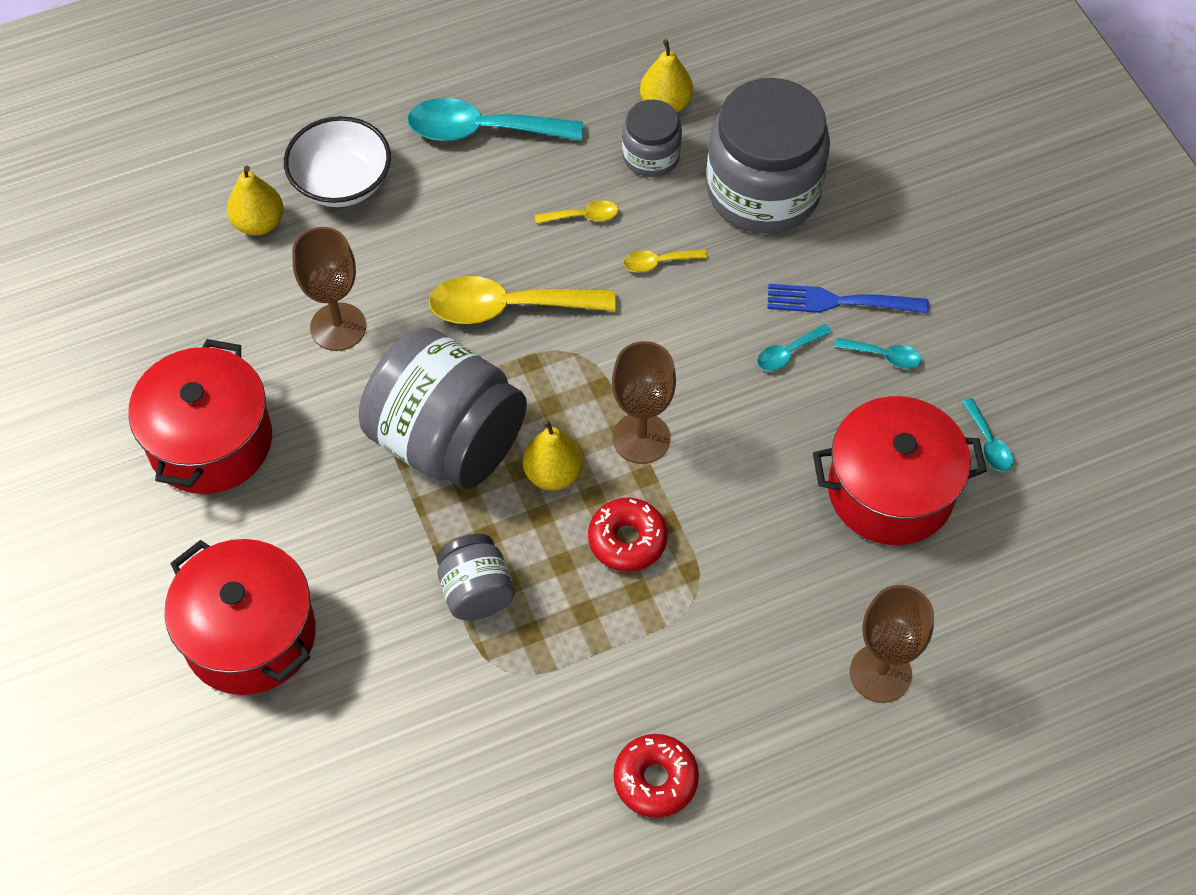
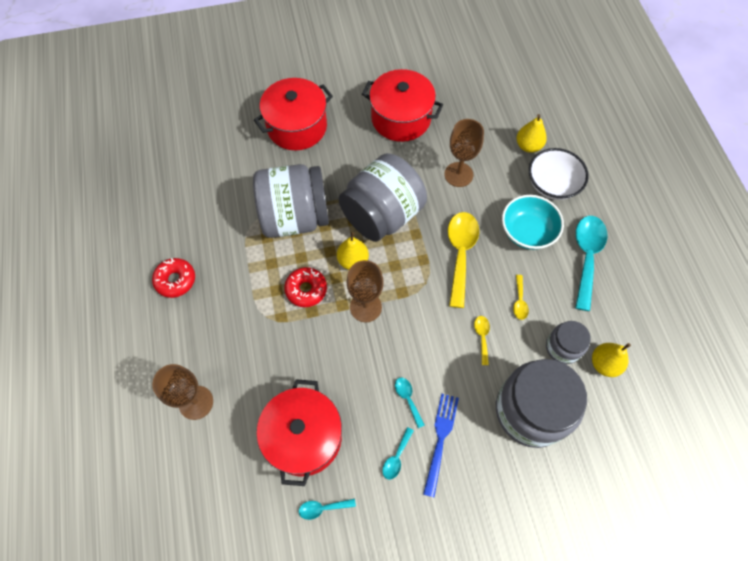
camera: 100 degrees right, 5 degrees up
(447, 213) = (527, 232): none -> turquoise bowl
(476, 591) = (295, 217): grey jar -> grey jar, size x1.96

